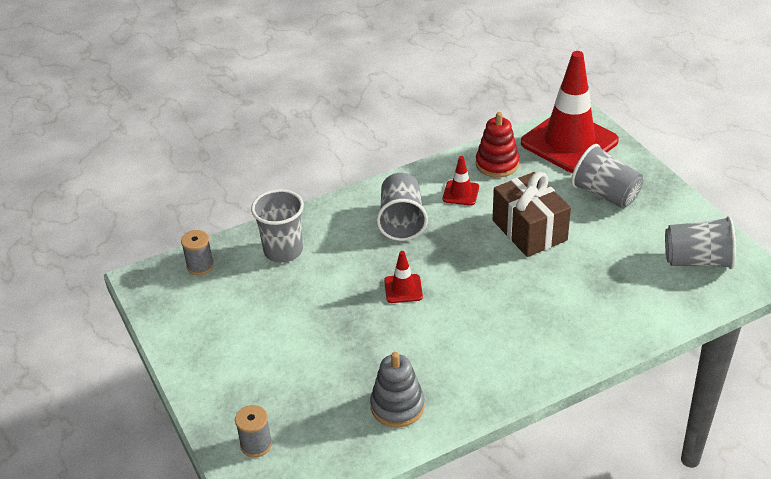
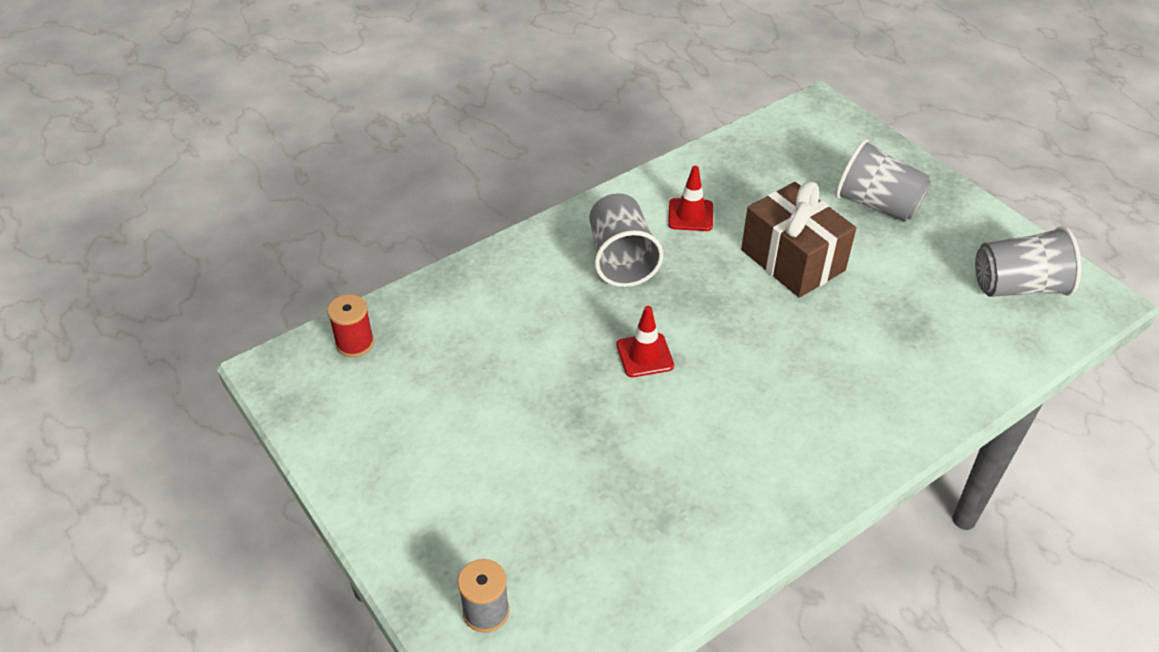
camera: 10 degrees left, 5 degrees up
(200, 266) = (355, 343): grey spool -> red spool
(283, 251) = (468, 312): grey cup -> none
(397, 406) = (676, 531): grey stacking toy -> none
(497, 164) = (728, 172): red stacking toy -> none
(569, 142) = (813, 138): red traffic cone -> none

